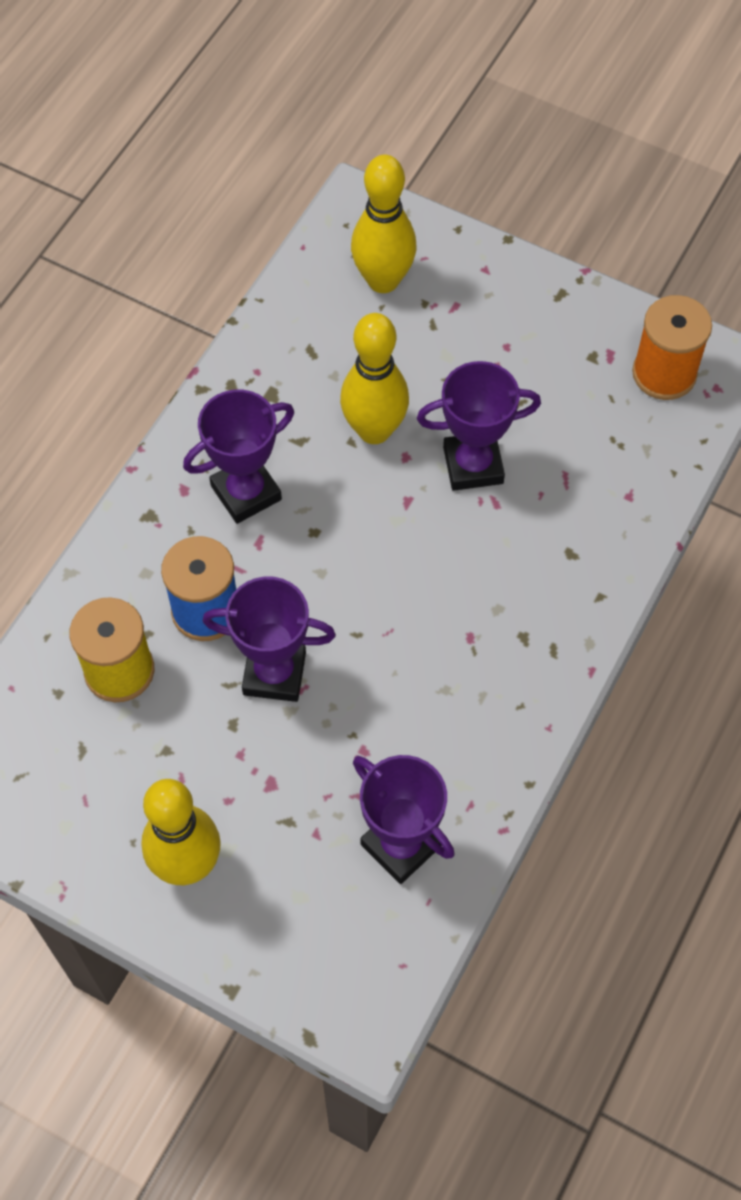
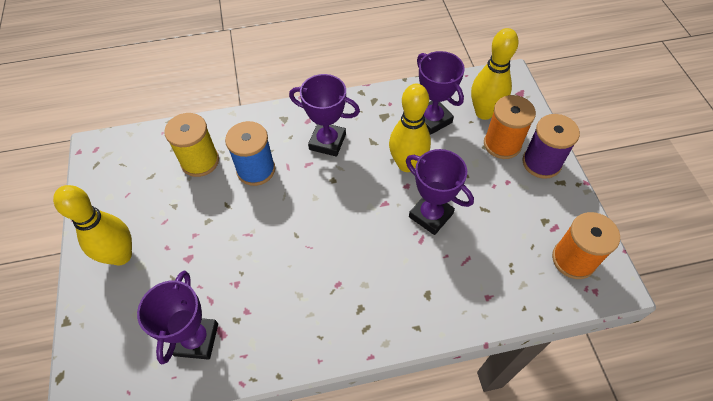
camera: 50 degrees right, 5 degrees down
(274, 673) = (247, 217): purple trophy -> purple trophy (432, 119)
(449, 304) = (502, 144): none -> orange spool
(516, 289) = (541, 163): none -> purple spool

